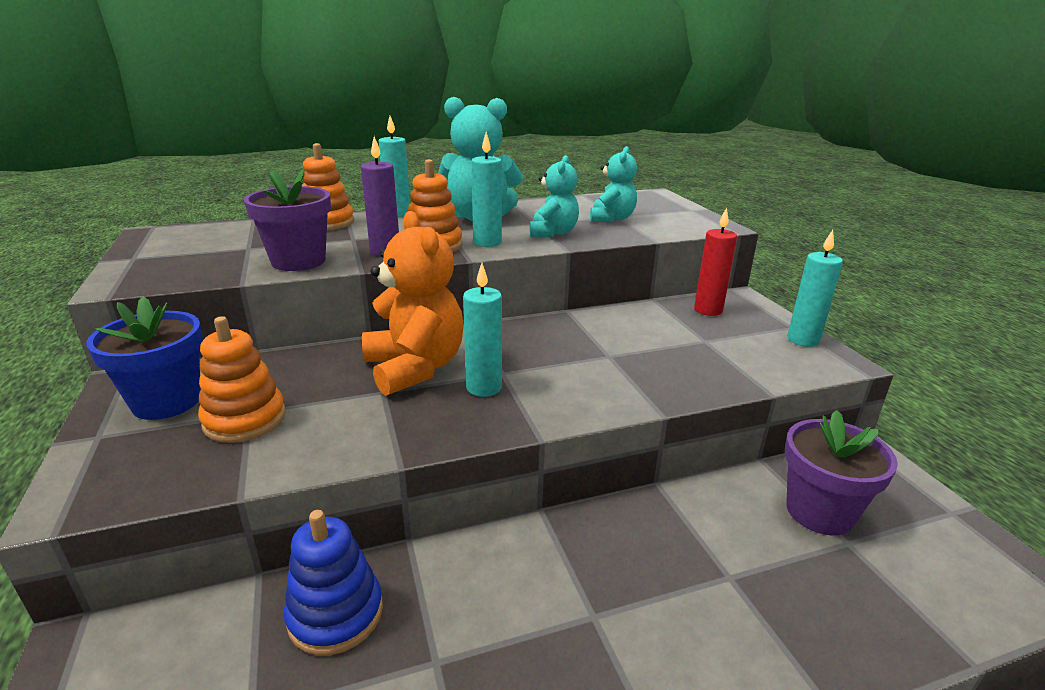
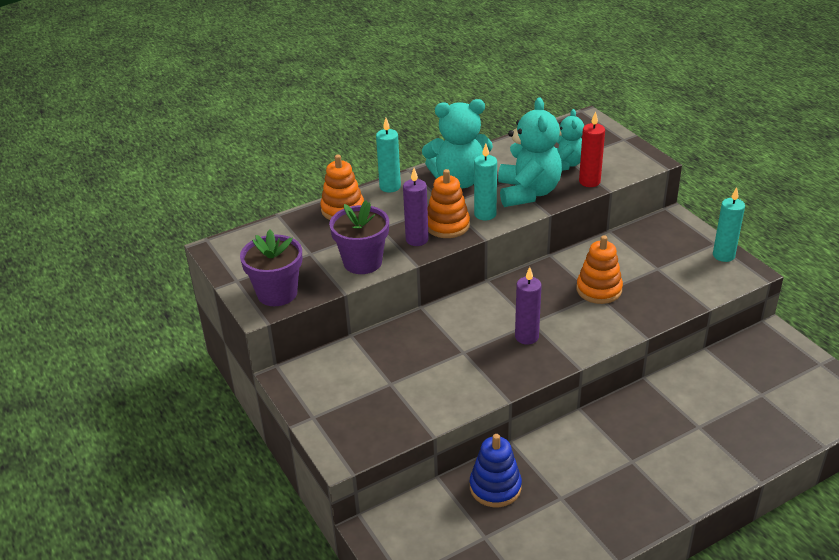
camera: 10 degrees left, 10 degrees up
(167, 401) = (330, 386): blue flower pot -> none
(245, 419) = (392, 389): orange stacking toy -> orange stacking toy (599, 289)
(415, 368) = (472, 329): orange teddy bear -> none
(484, 387) = (526, 337): turquoise candle -> purple candle
(553, 233) = (528, 193): turquoise teddy bear -> turquoise teddy bear, size x1.64
(708, 310) = (652, 236): red candle -> red candle (589, 181)
(819, 512) = (744, 378): purple flower pot -> purple flower pot (277, 293)

